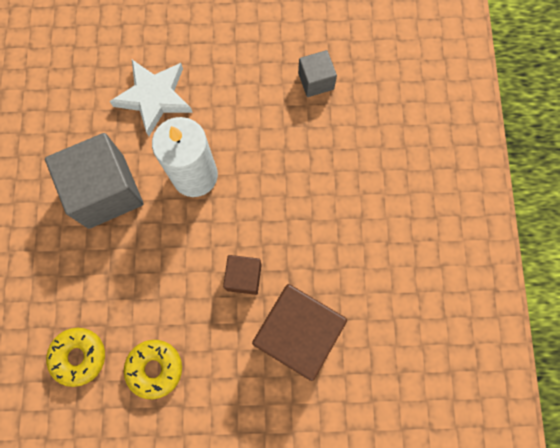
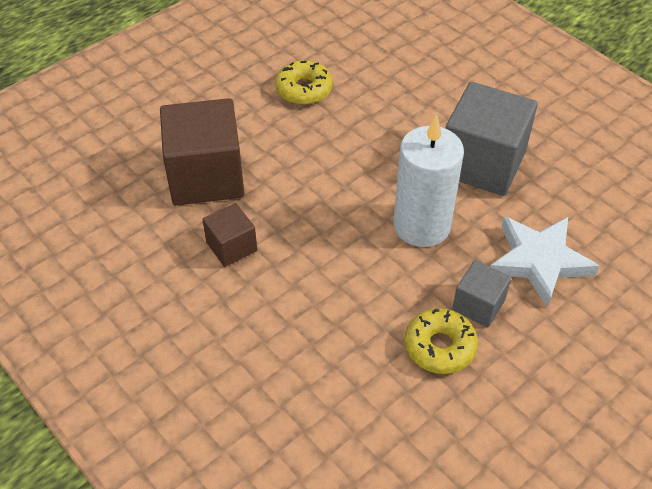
camera: 140 degrees right, 25 degrees down
(79, 356) = (369, 63): yellow donut -> yellow donut (439, 347)
(244, 277) = (293, 183): brown cube -> brown cube (231, 247)
(316, 81) = (397, 401): grey cube -> grey cube (478, 305)

